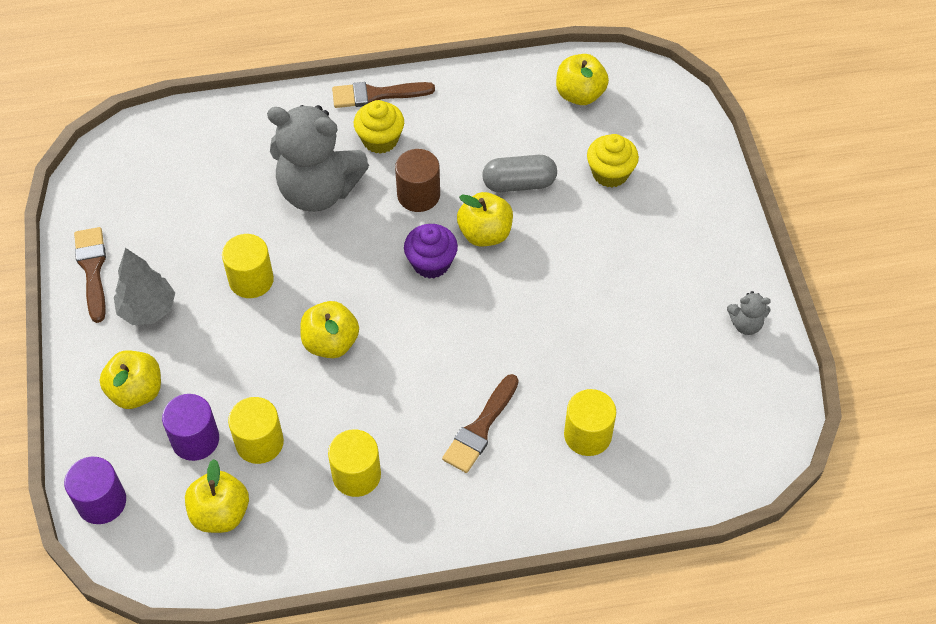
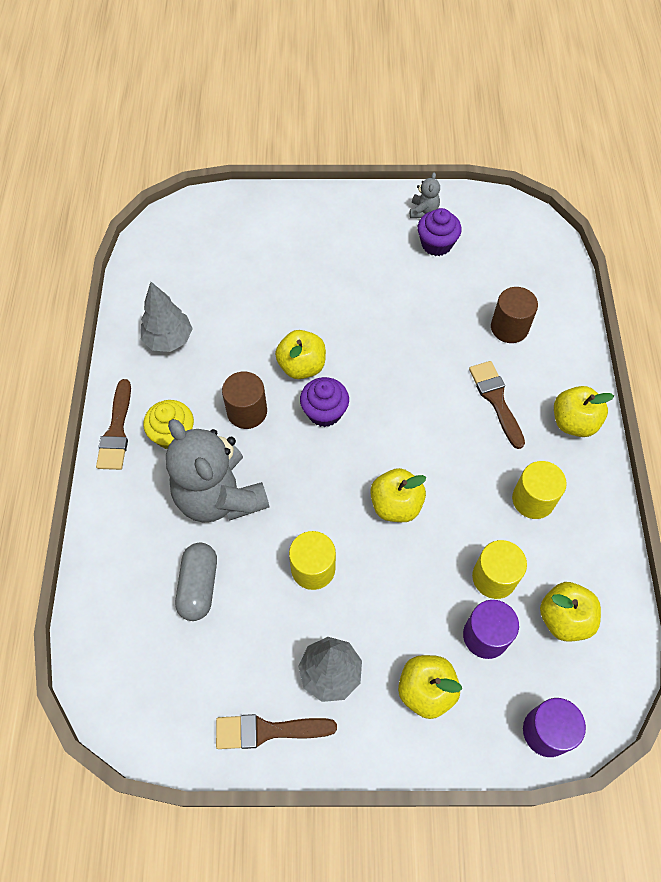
camera: 80 degrees left, 5 degrees up
(318, 190) = (219, 496): grey teddy bear -> grey teddy bear turned 120 degrees clockwise
(480, 428) = (496, 400): brown brush -> brown brush turned 150 degrees counterclockwise
(492, 112) = (168, 339): none -> grey tree
(519, 183) = (254, 332): grey capsule -> grey capsule (199, 586)
(580, 94) = (169, 272): yellow apple -> yellow apple (573, 422)
(587, 435) = (509, 328): yellow cylinder -> brown cylinder
(610, 173) = (260, 266): yellow cupcake -> none
(696, 344) = (436, 244): none -> purple cupcake

